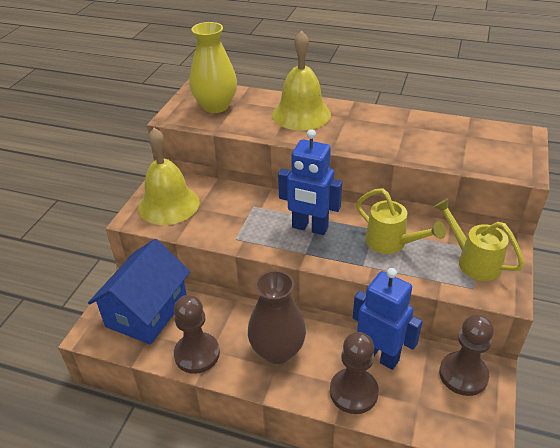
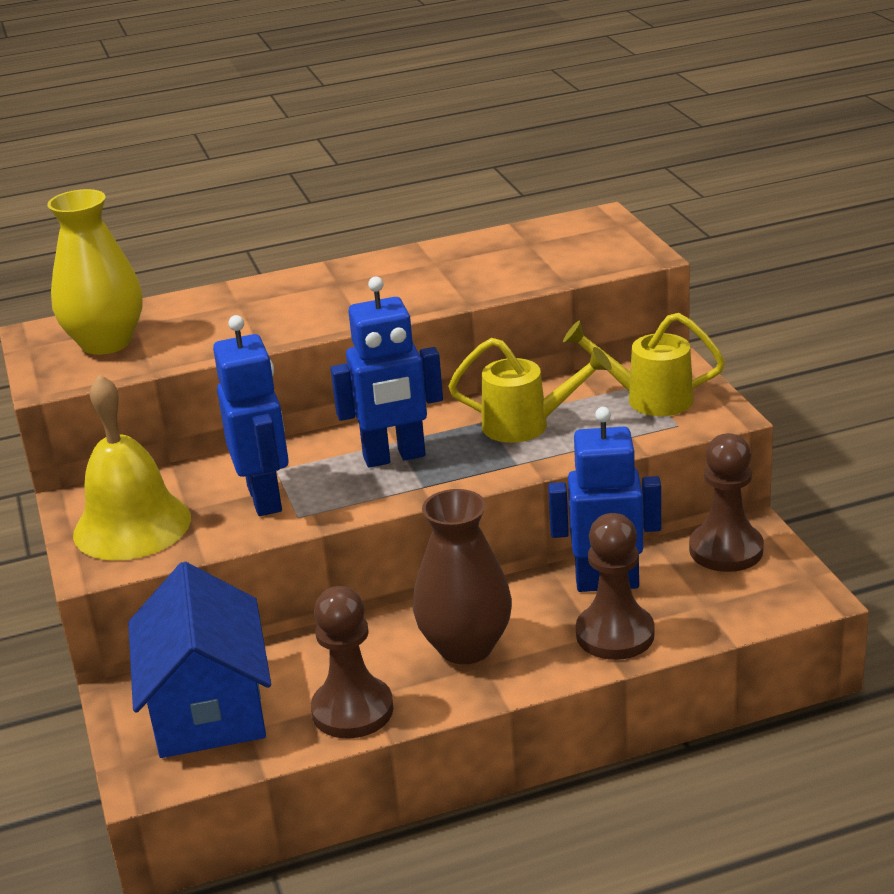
camera: 35 degrees left, 10 degrees down
(232, 220) = (265, 498): none -> blue robot
(301, 114) = (264, 303): yellow bell -> none

